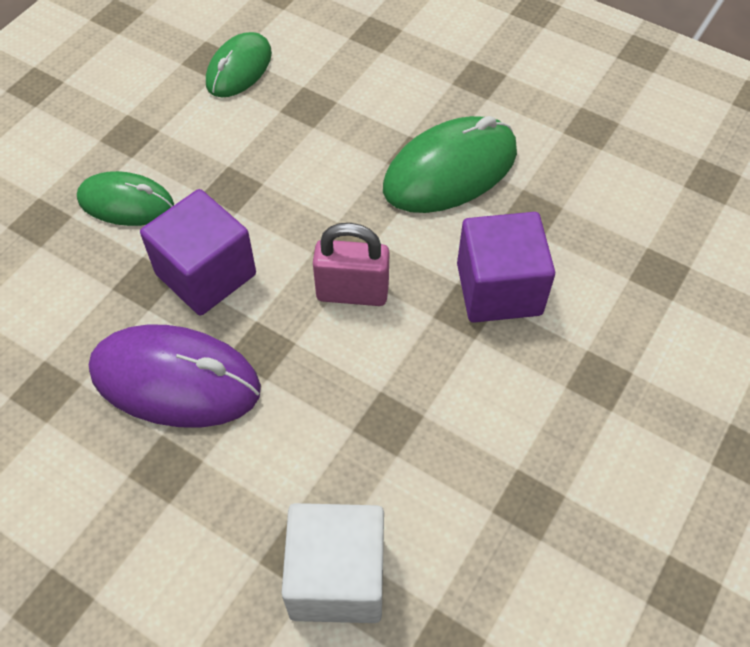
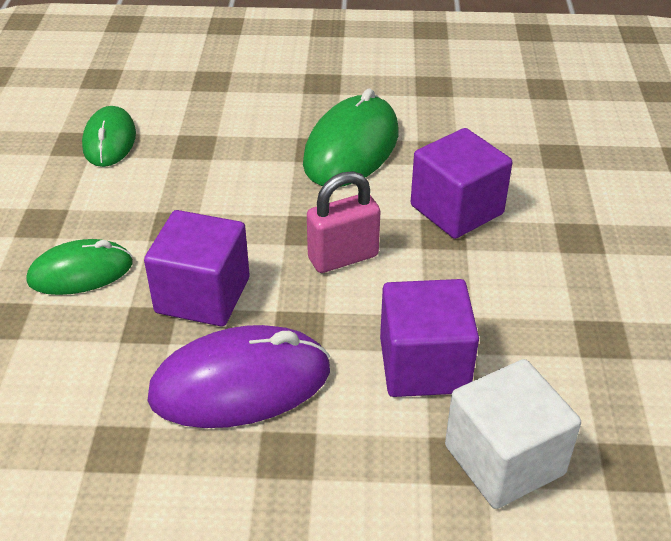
camera: 30 degrees left, 15 degrees down
(340, 443) = (424, 365): none -> purple cube

